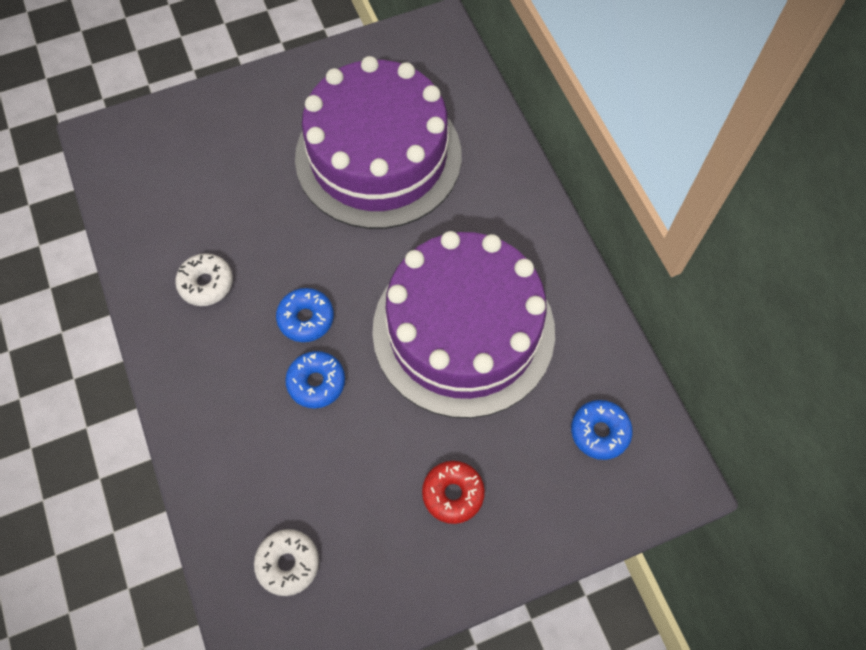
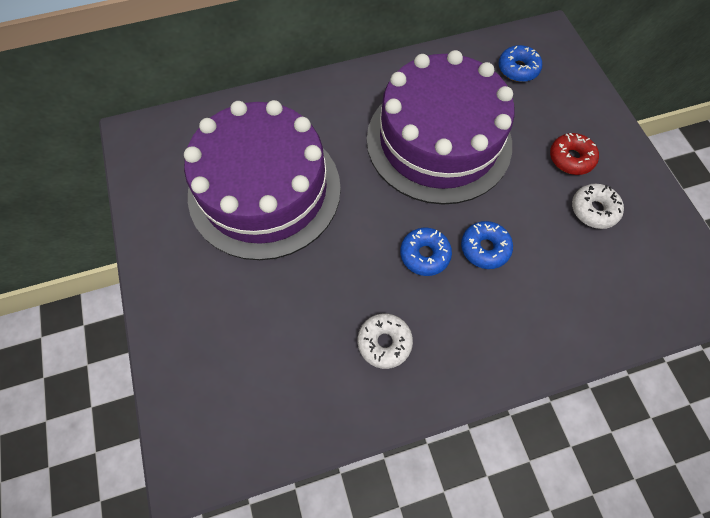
camera: 85 degrees left, 0 degrees up
(288, 563) = (639, 273): white donut -> white donut (593, 210)

